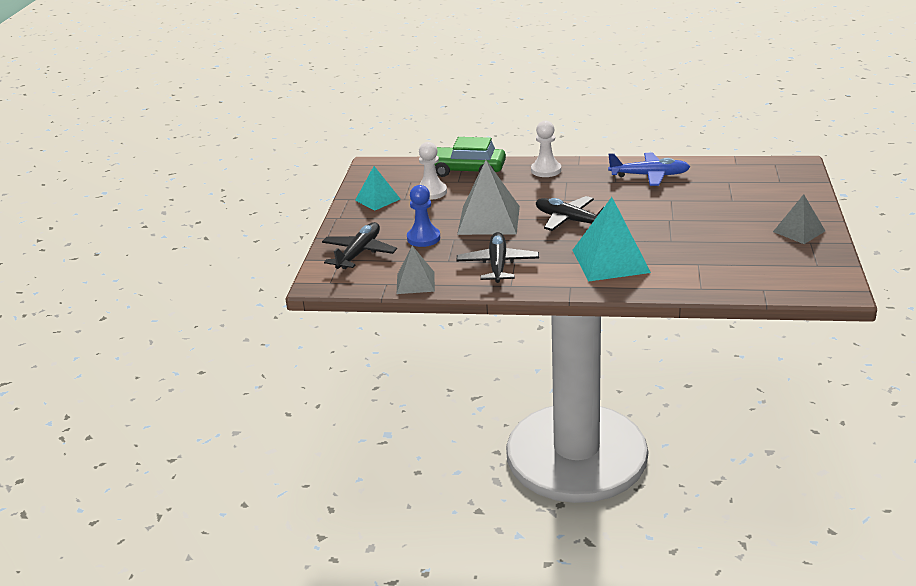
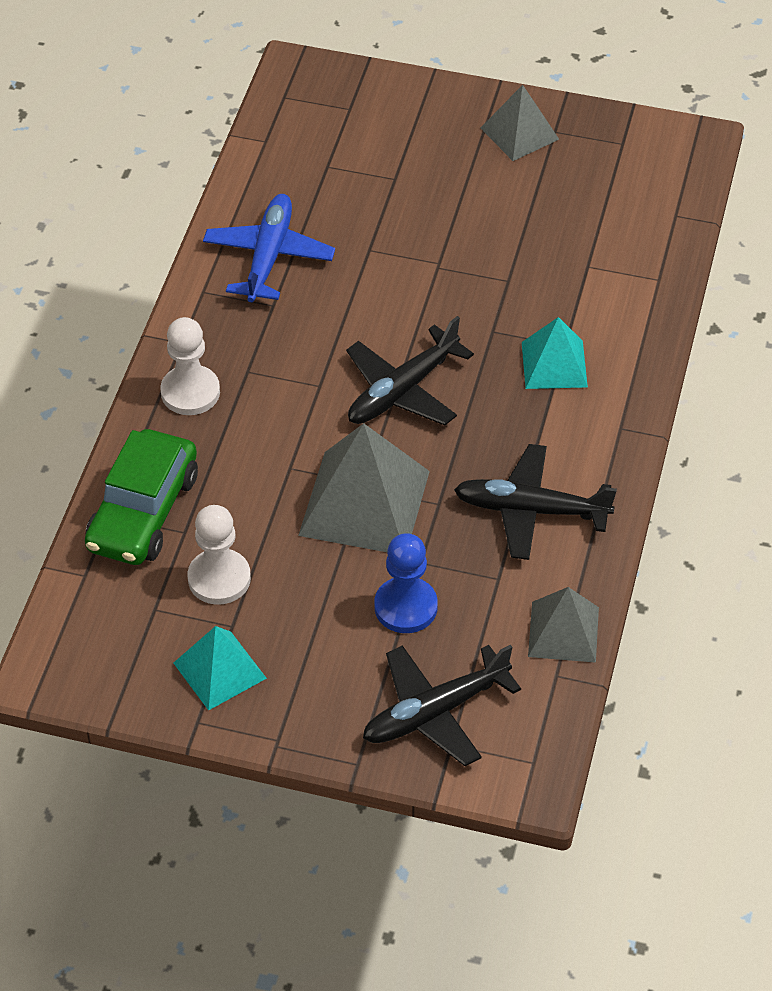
camera: 85 degrees left, 20 degrees up
(359, 253) = (436, 712): black plane -> black plane turned 60 degrees counterclockwise
(611, 261) = (554, 364): turquoise pyramid -> turquoise pyramid, size x0.59

